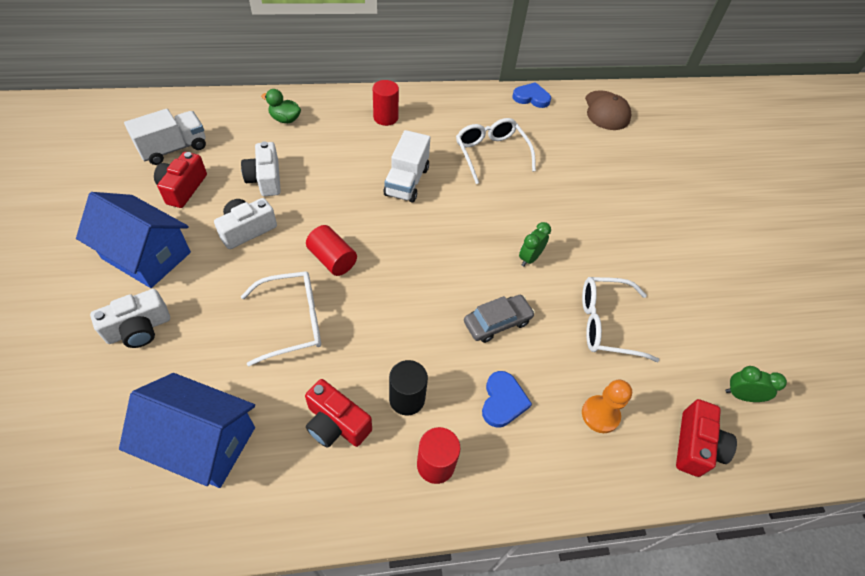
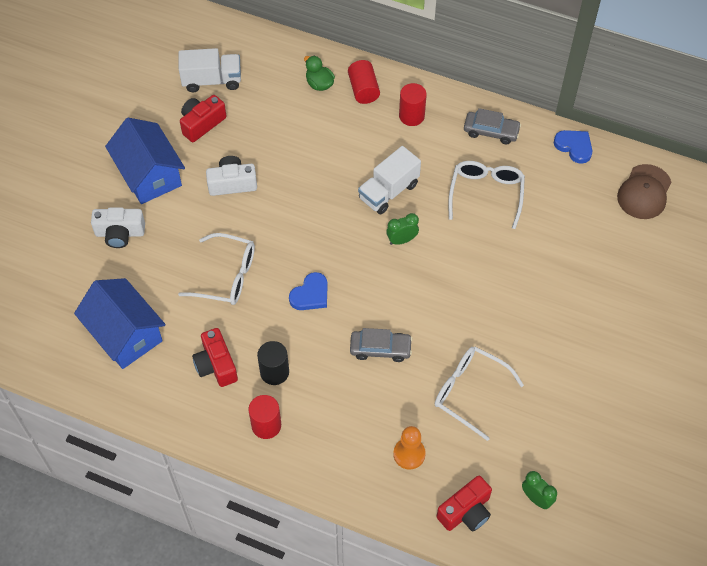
camera: 35 degrees right, 5 degrees up
(265, 179) = (270, 141): white camera -> none
(332, 259) = (284, 238): red cylinder -> red cylinder (363, 90)
(460, 108) = (491, 131): none -> grey car
(503, 401) = (343, 408): blue heart -> blue heart (310, 294)
(529, 258) = (447, 308): green clock -> green clock (402, 240)

